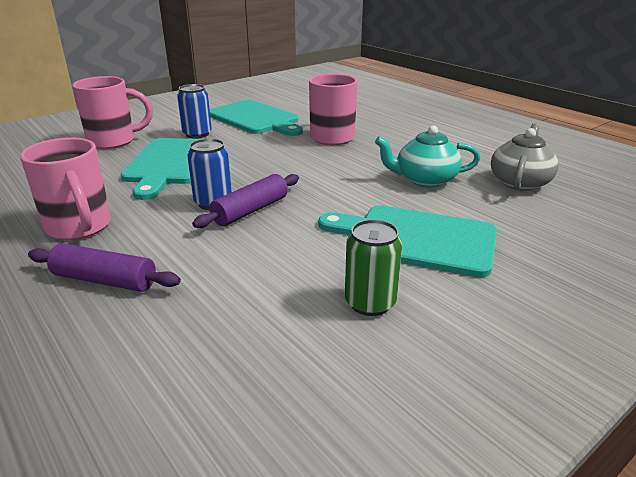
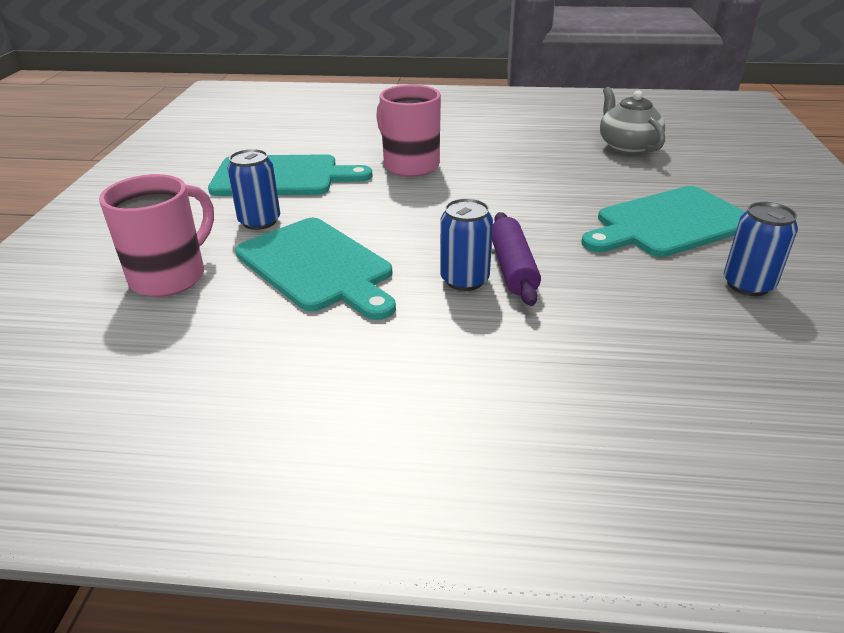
camera: 45 degrees left, 5 degrees up
(79, 227) = (402, 380): pink mug -> none
(104, 280) = (558, 402): purple rolling pin -> none
(370, 303) = (748, 285): green can -> blue can
(424, 180) = (569, 173): turquoise teapot -> none

